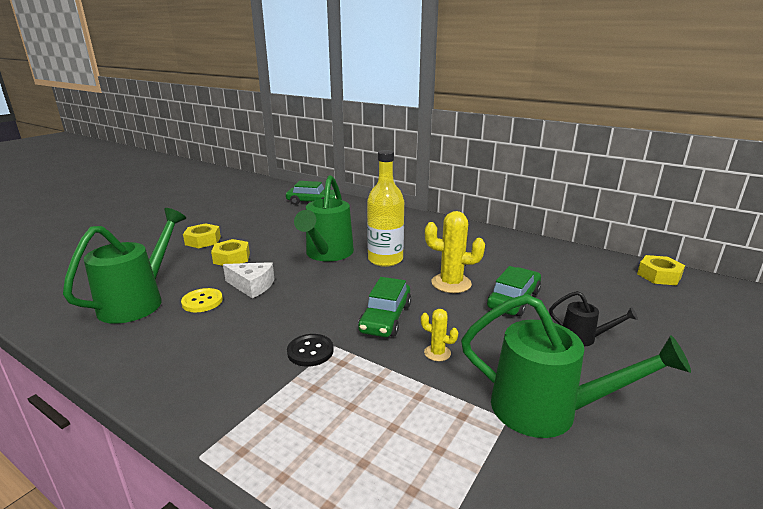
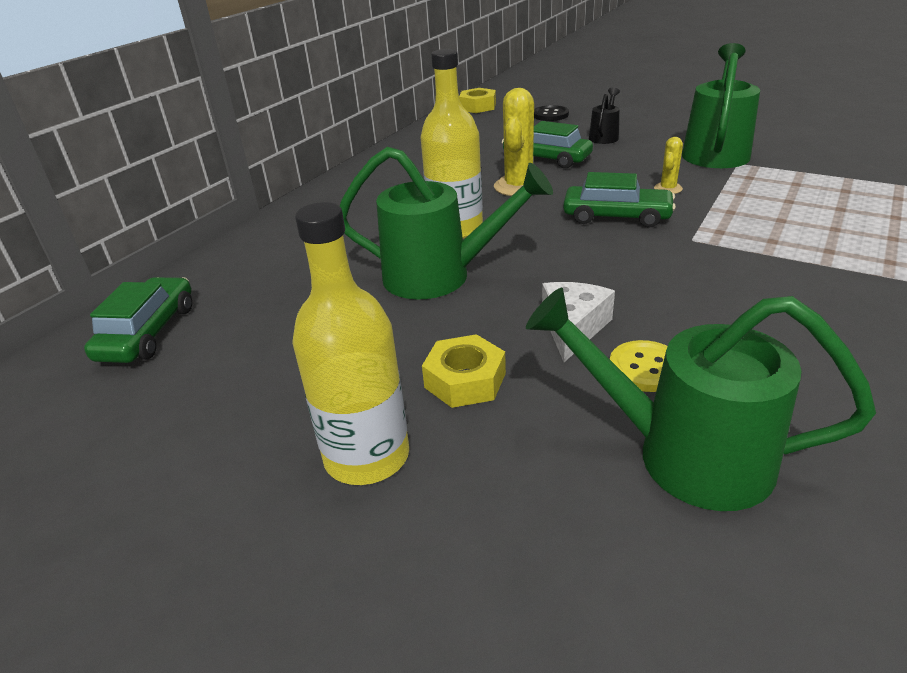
camera: 90 degrees left, 10 degrees up
(203, 241) = (367, 456): yellow nut -> yellow bottle
(310, 351) = (713, 251): black button -> black button (550, 115)

